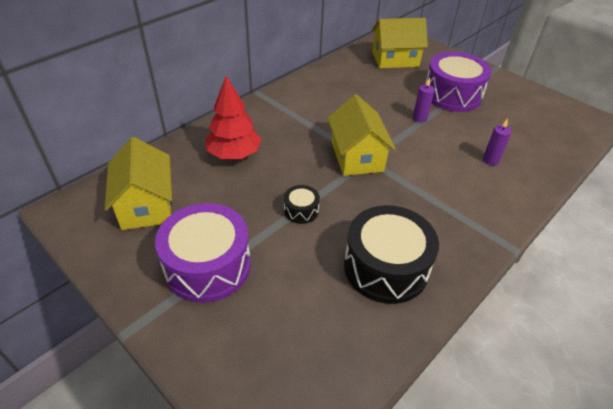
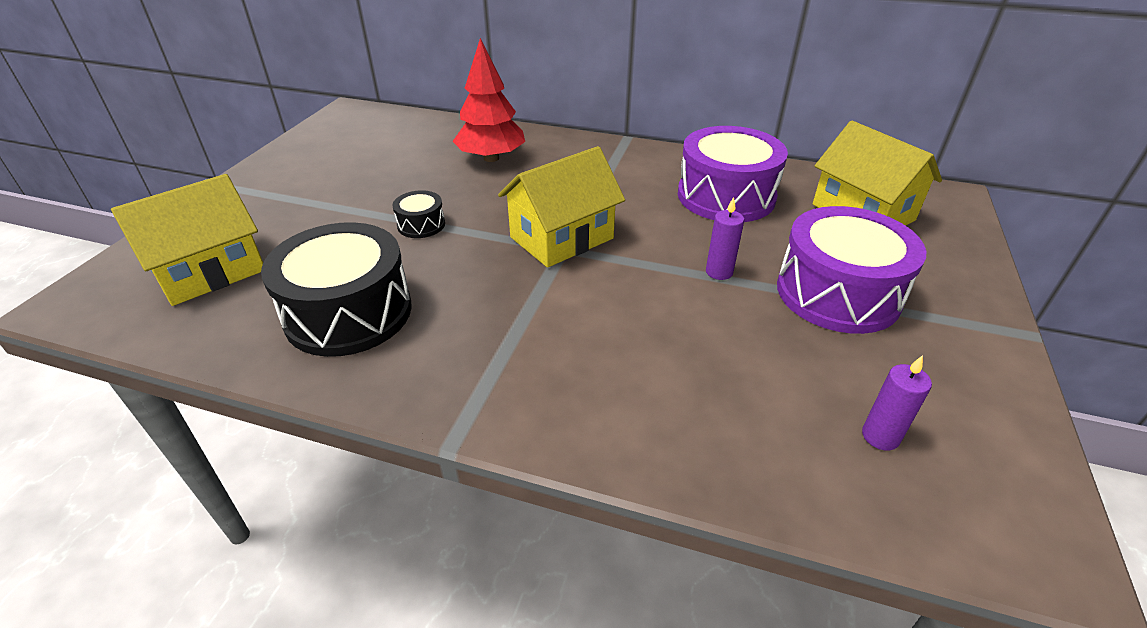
camera: 65 degrees right, 5 degrees down
(146, 205) = (376, 141): yellow house -> yellow house (210, 271)
(208, 266) = (304, 195): purple drum -> purple drum (726, 196)
(490, 160) = (680, 376): purple candle -> purple candle (880, 436)

